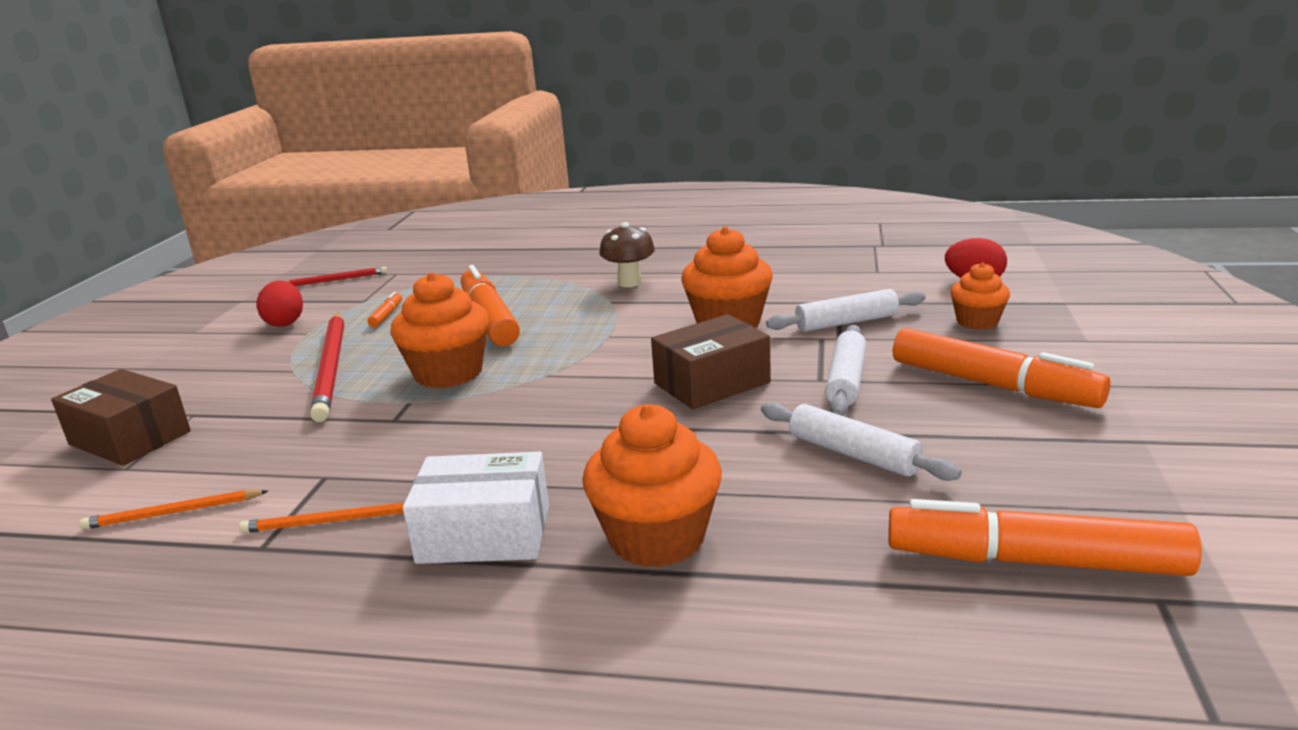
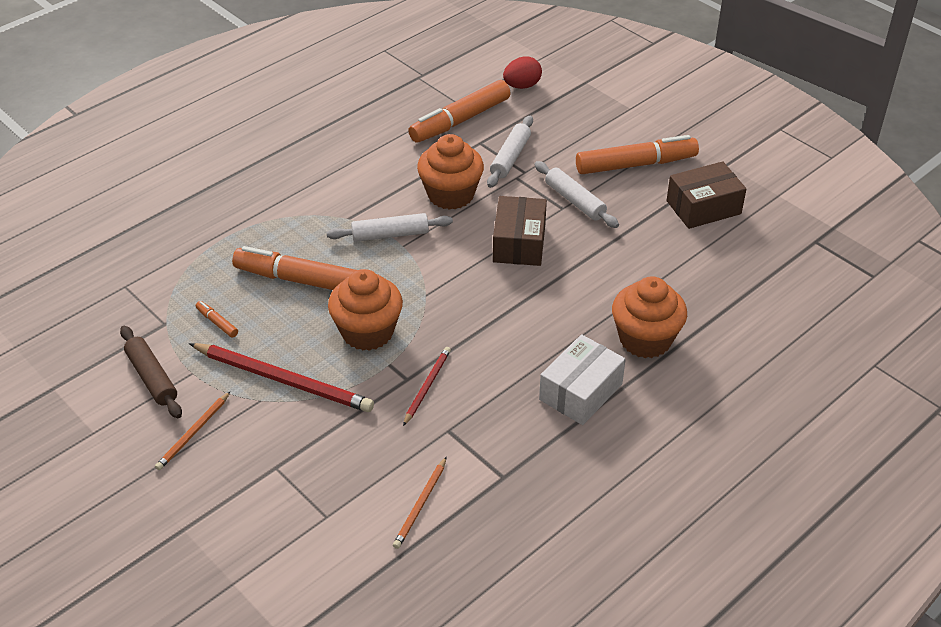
camera: 55 degrees left, 20 degrees up
(130, 438) = (277, 506): brown box -> brown box (703, 207)
(285, 323) = (152, 377): red egg -> brown rolling pin
(330, 521) = (505, 442): orange pencil -> orange pencil (193, 433)
(335, 280) = (87, 322): red pencil -> red pencil (427, 386)
(629, 283) = (328, 195): brown mushroom -> none
(853, 454) = (644, 244): white rolling pin -> white rolling pin (390, 234)
(977, 321) = (569, 121): orange cupcake -> none
(1034, 561) = (768, 252): orange marker -> orange marker (460, 120)

